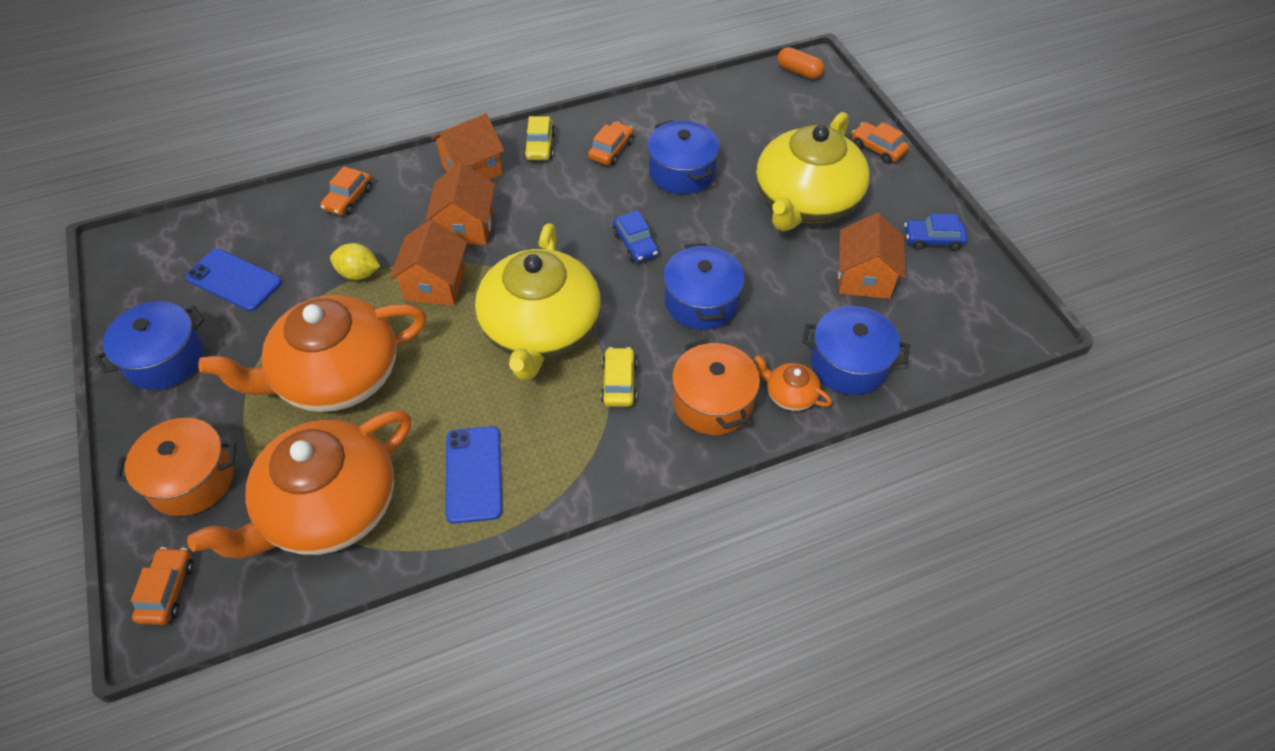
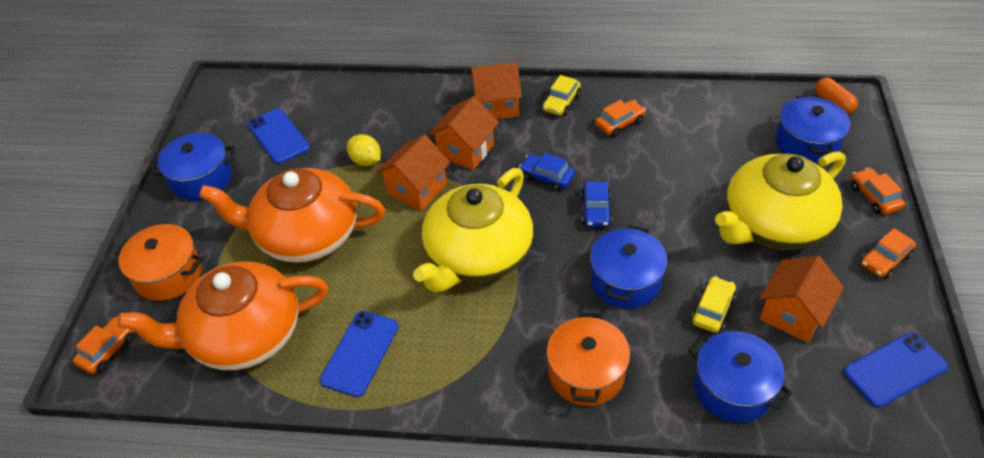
camera: 30 degrees right, 5 degrees down
(348, 199) = (391, 100): orange car -> orange car (885, 260)
(619, 383) = (515, 324): yellow car -> yellow car (712, 310)
(682, 172) = (671, 161): blue pot -> blue pot (806, 144)
(790, 394) = (660, 394): orange teapot -> none
(933, 239) = (884, 302): blue car -> blue car (546, 177)
(969, 295) = (894, 369): none -> blue phone

